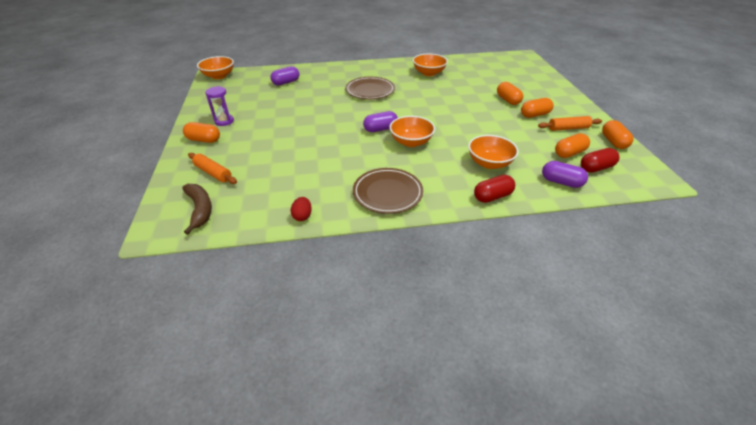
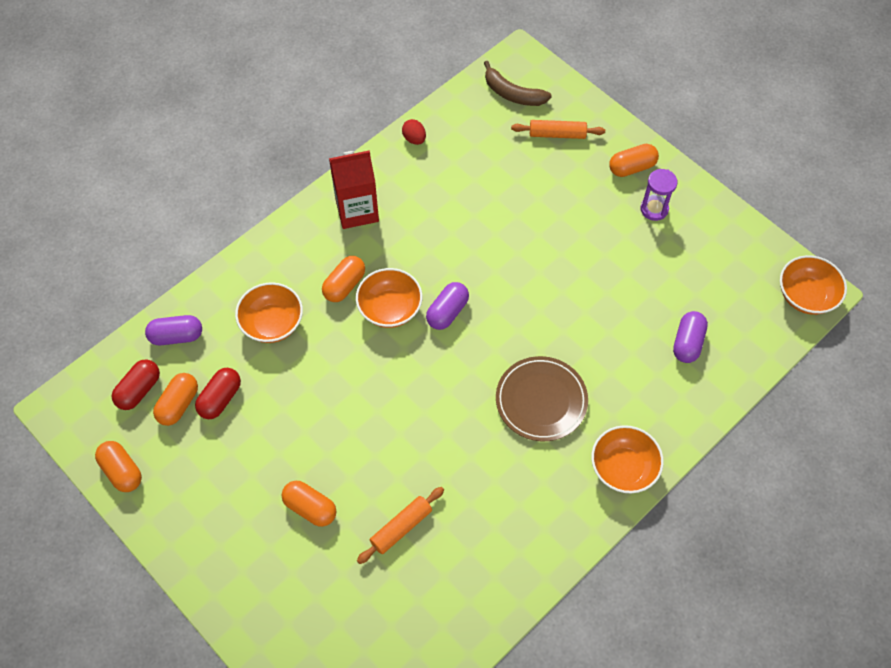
camera: 145 degrees right, 20 degrees up
(387, 193) = (357, 210): brown plate -> red carton
(429, 73) = (492, 527): orange bowl -> orange bowl (623, 468)
(492, 196) = (246, 267): red capsule -> red capsule (220, 399)
(535, 115) = (252, 483): orange capsule -> orange capsule (344, 285)
(568, 128) = (192, 472): orange rolling pin -> orange rolling pin (401, 527)

